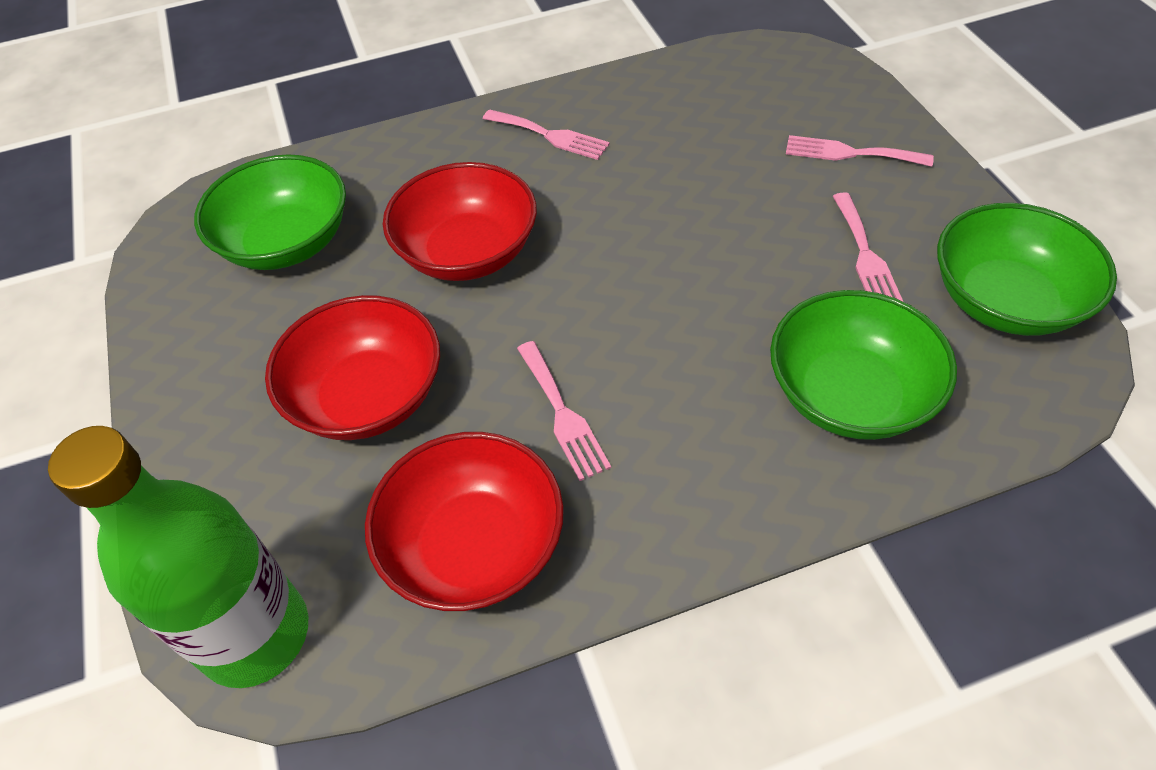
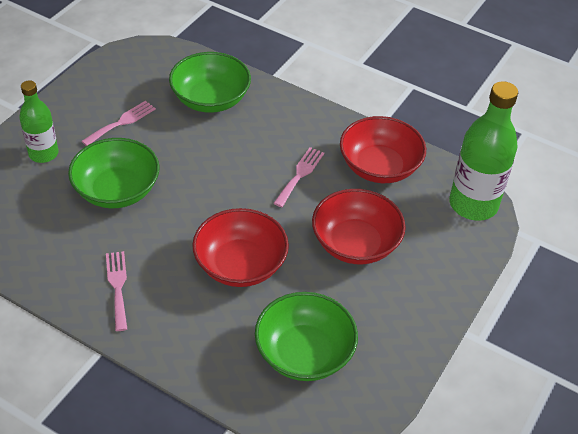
camera: 135 degrees left, 5 degrees down
(850, 153) = (43, 154): pink fork -> green bottle
(1005, 300) = (118, 75): green bowl -> green bowl (117, 190)

